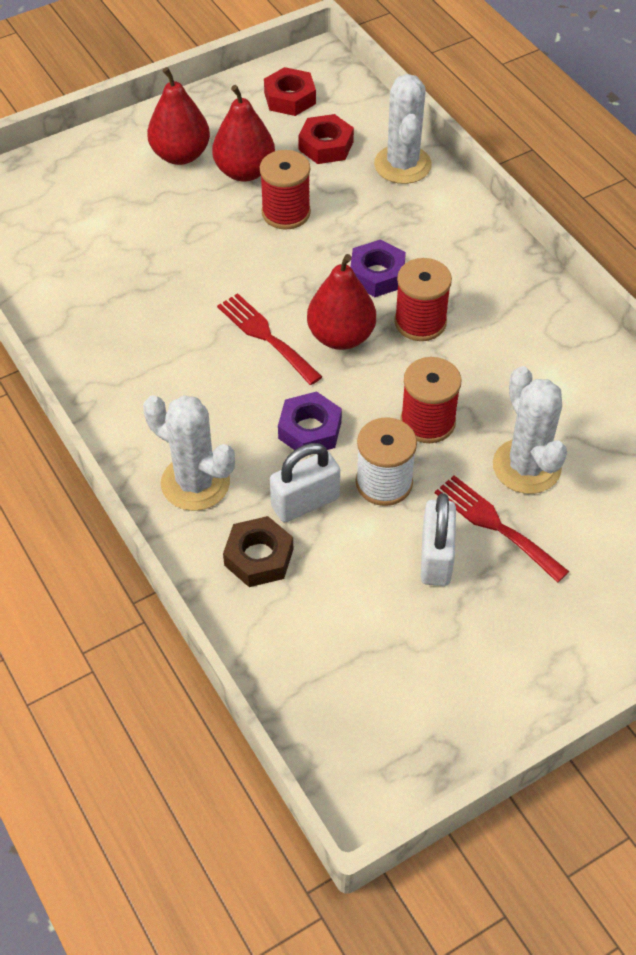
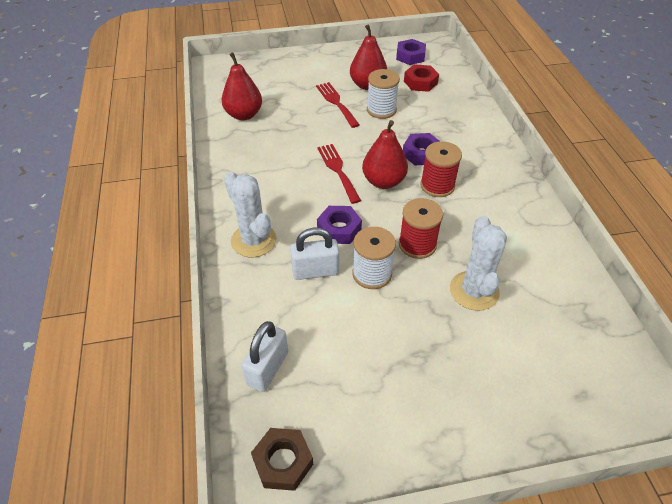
camera: 20 degrees right, 5 degrees down
(180, 155) = (336, 70): red pear -> red pear (244, 115)
(259, 557) = (269, 296): brown nut -> brown nut (283, 462)
(286, 213) = (381, 110): red spool -> white spool
(290, 98) = (410, 56): red nut -> purple nut
(402, 165) = (462, 101): white cactus -> none
(436, 557) = (386, 332): white padlock -> white padlock (268, 368)
(495, 525) = (436, 323): red fork -> red fork (336, 103)

